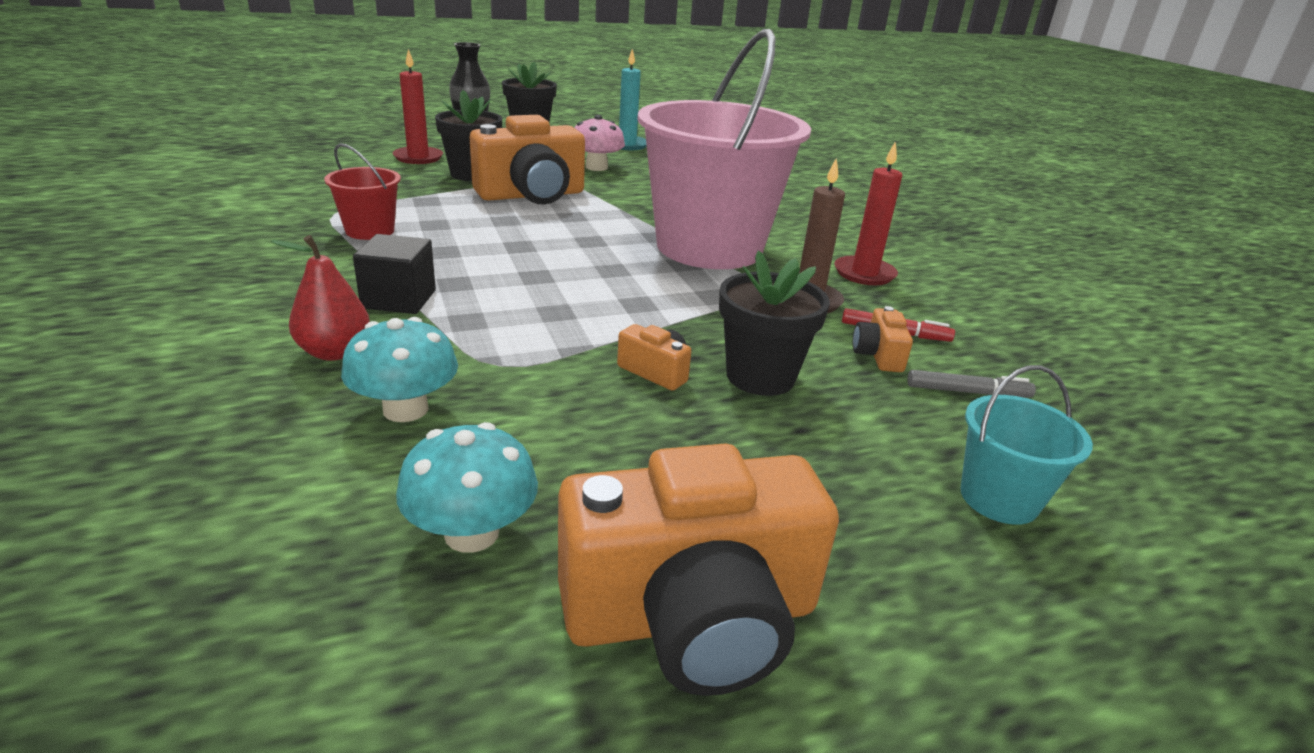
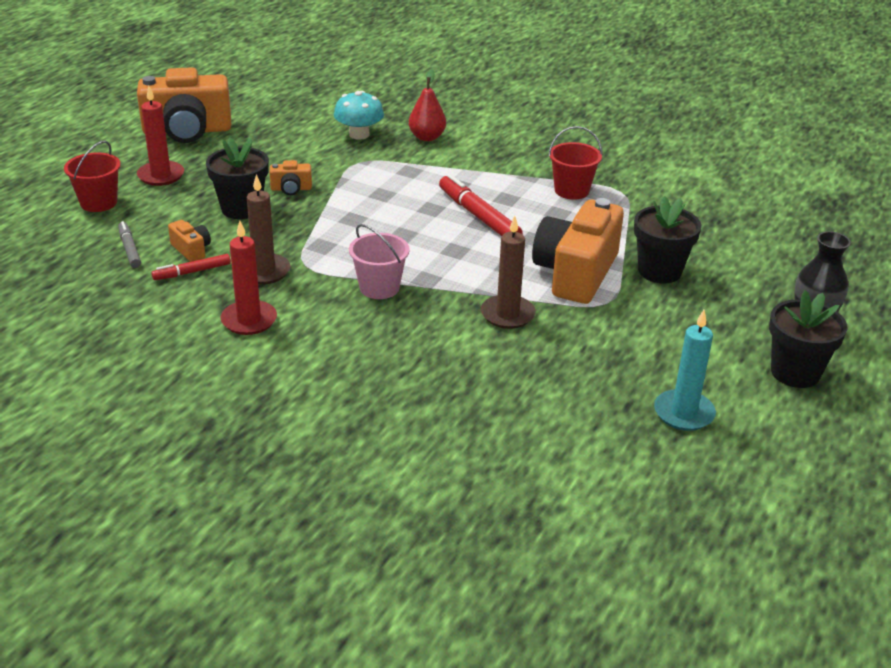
camera: 140 degrees right, 5 degrees up
(399, 299) = (459, 165): black cube -> none
(418, 158) = (736, 267): red candle -> red candle (161, 176)
(471, 533) = (275, 120): turquoise mushroom -> none
(507, 251) = (478, 216): none -> red marker
(596, 167) = (618, 344): pink mushroom -> none
(636, 200) = (507, 314): none -> brown candle
(691, 617) = (187, 131): orange camera -> orange camera turned 135 degrees counterclockwise
(709, 247) = (379, 288): pink bucket -> pink bucket, size x0.42
(967, 392) = (130, 249): grey marker -> grey marker turned 105 degrees clockwise
(999, 498) = (98, 202): turquoise bucket -> red bucket

